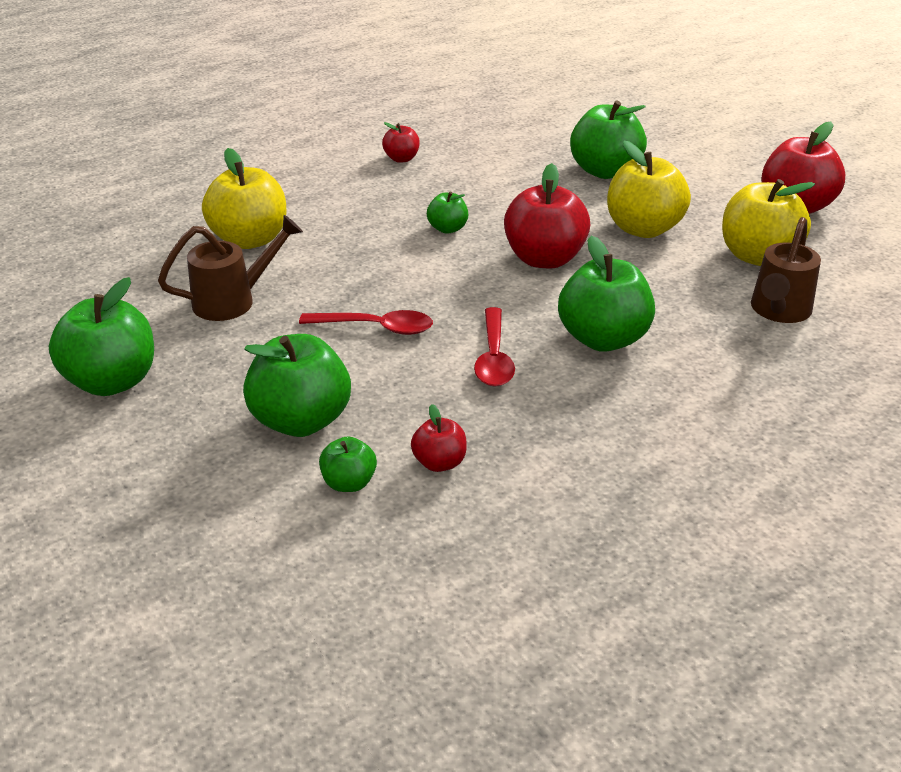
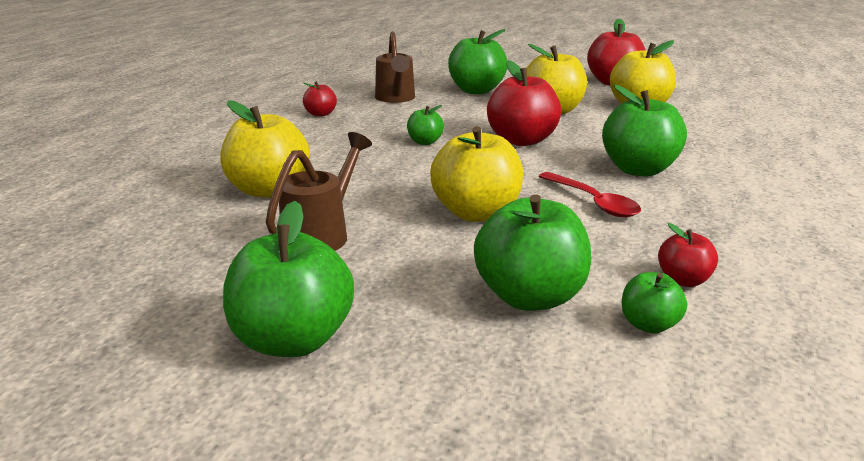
camera: 35 degrees left, 10 degrees down
(375, 327) = (476, 213): red spoon -> yellow apple
(778, 311) = (701, 128): brown watering can -> brown watering can (395, 98)

